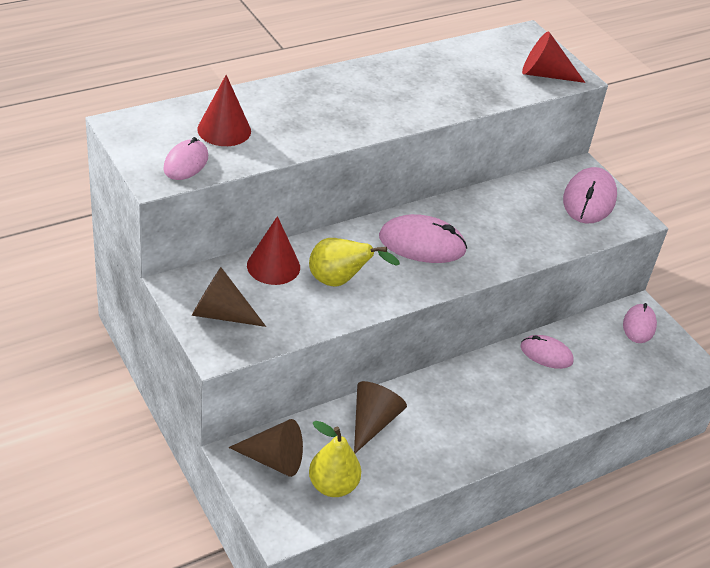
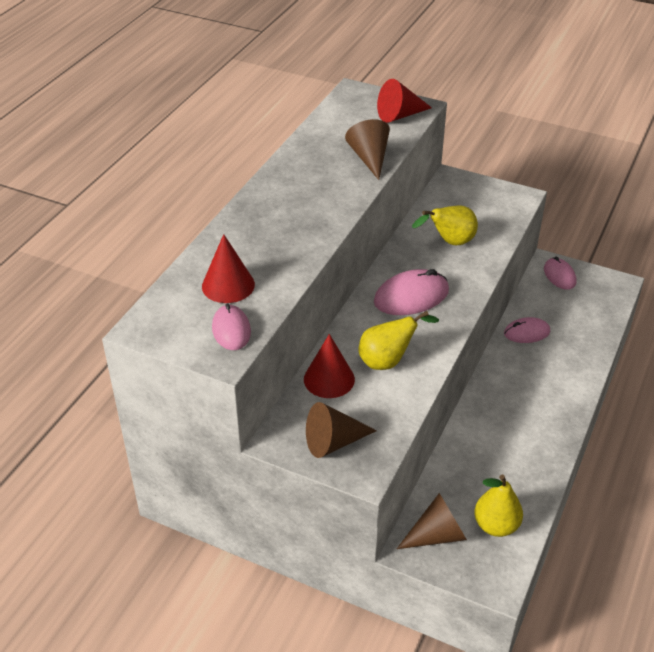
camera: 30 degrees left, 0 degrees up
(372, 422) = (471, 458): brown cone -> brown cone (369, 158)
(512, 220) = (449, 242): none -> yellow pear
(589, 199) = (480, 198): pink mouse -> none

